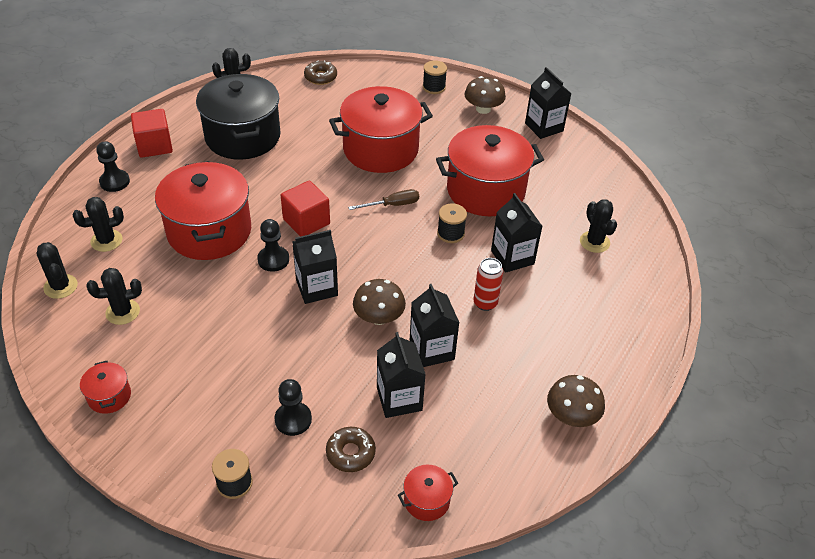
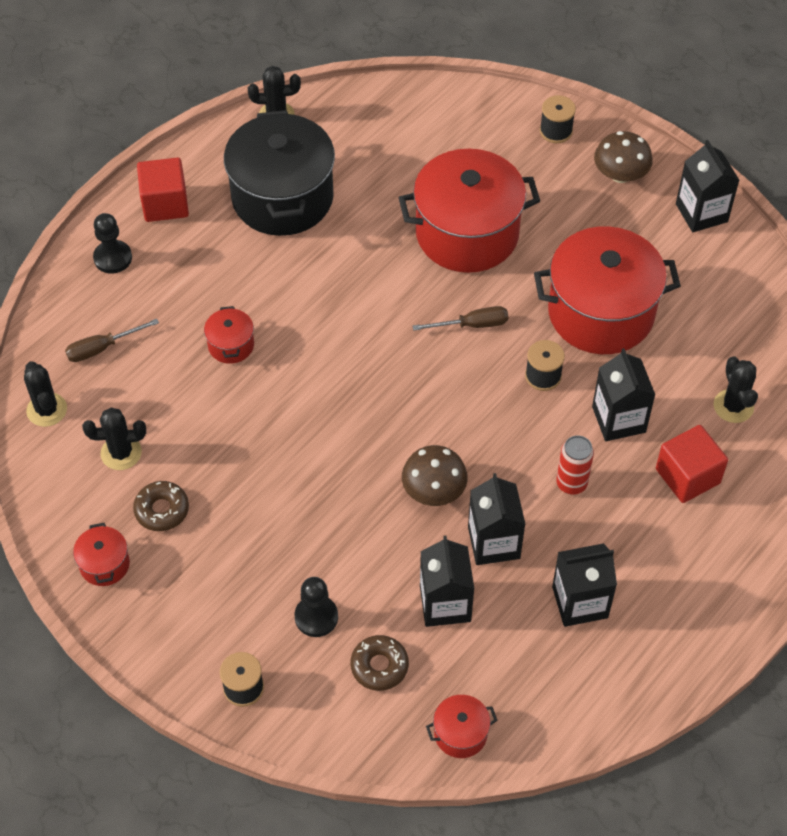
camera: 10 degrees right, 10 degrees up
(106, 241) = (102, 348): black cactus -> brown screwdriver
(209, 231) = (231, 345): red pot -> red pot, size x0.43
(273, 260) = (309, 395): black pawn -> none
(306, 221) = (356, 341): red cube -> red cube (687, 476)
(316, 288) = (360, 441): black carton -> black carton (580, 602)
(320, 77) = (397, 101): brown donut -> brown donut (162, 510)
(571, 415) = (652, 647): brown mushroom -> none

